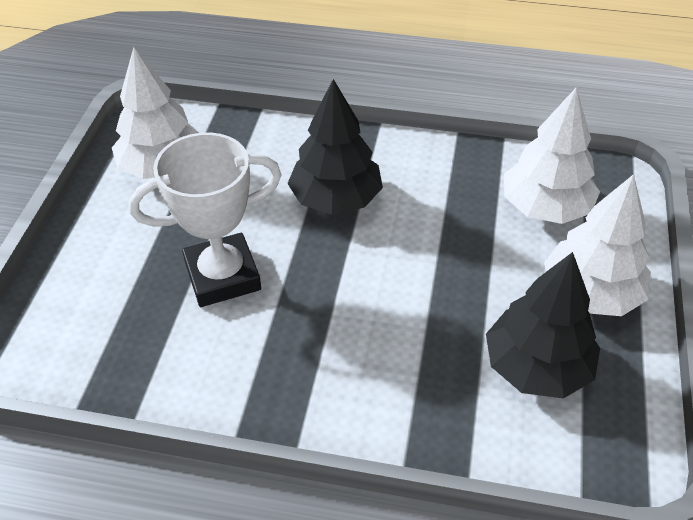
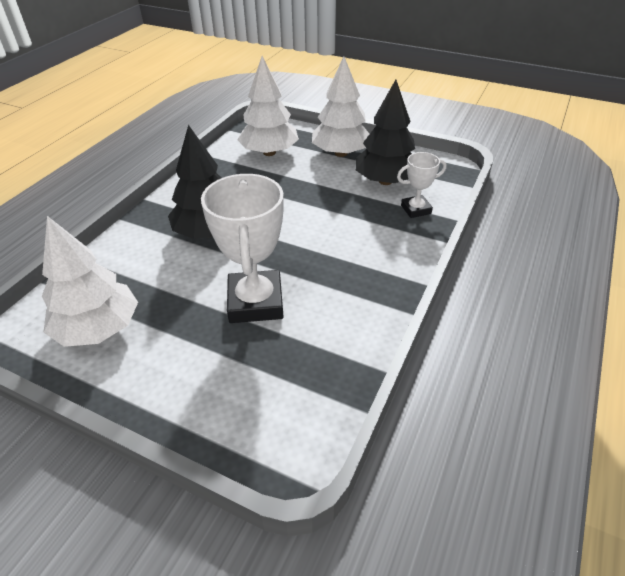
camera: 75 degrees left, 5 degrees down
(473, 420) = (416, 209): none -> white trophy

